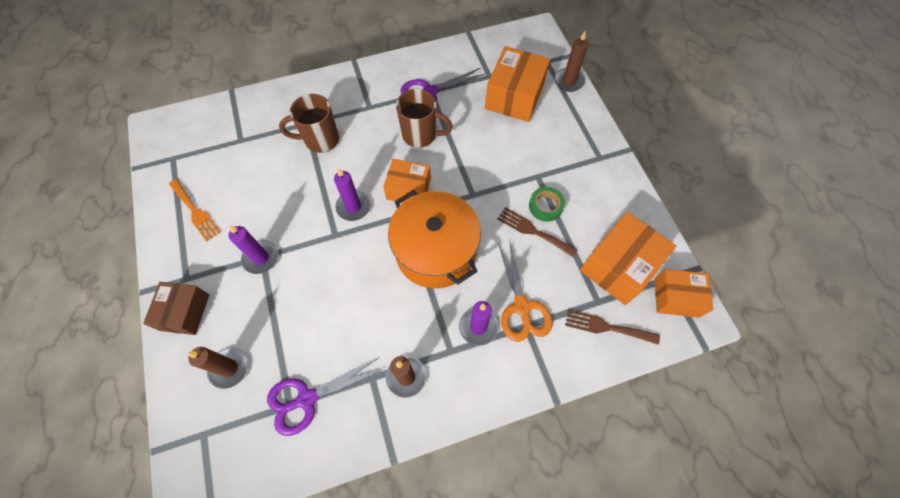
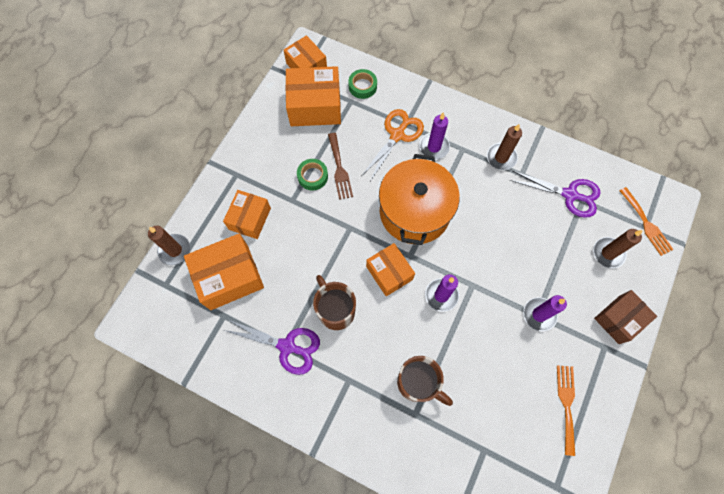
camera: 135 degrees left, 5 degrees up
(205, 438) = (646, 224): none -> orange fork
(549, 138) = (250, 219): none -> orange box
(606, 327) = (362, 86): brown fork -> green tape

